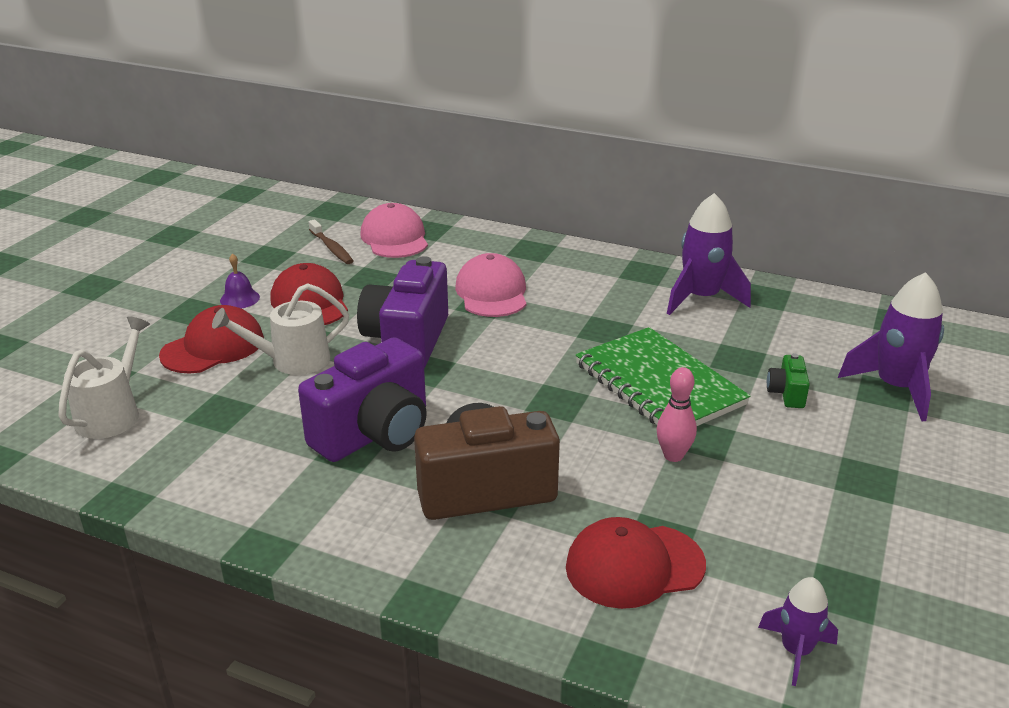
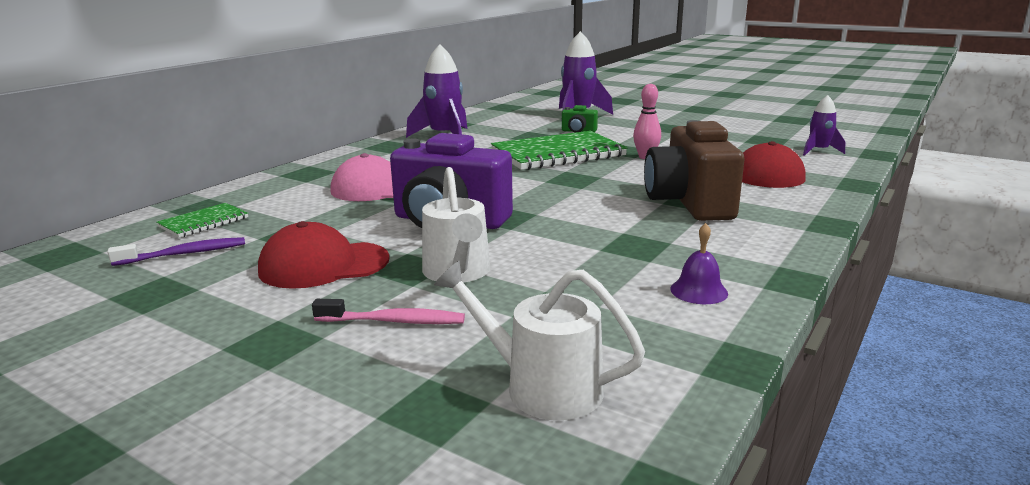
camera: 80 degrees left, 10 degrees down
(213, 347) = (394, 321): red cap -> pink toothbrush
(240, 299) = (268, 308): purple bell -> purple bell (699, 291)
(332, 248) = (185, 254): brown toothbrush -> purple toothbrush
(374, 433) = (610, 236): purple camera -> none
(394, 238) = (204, 222): pink cap -> green notebook

